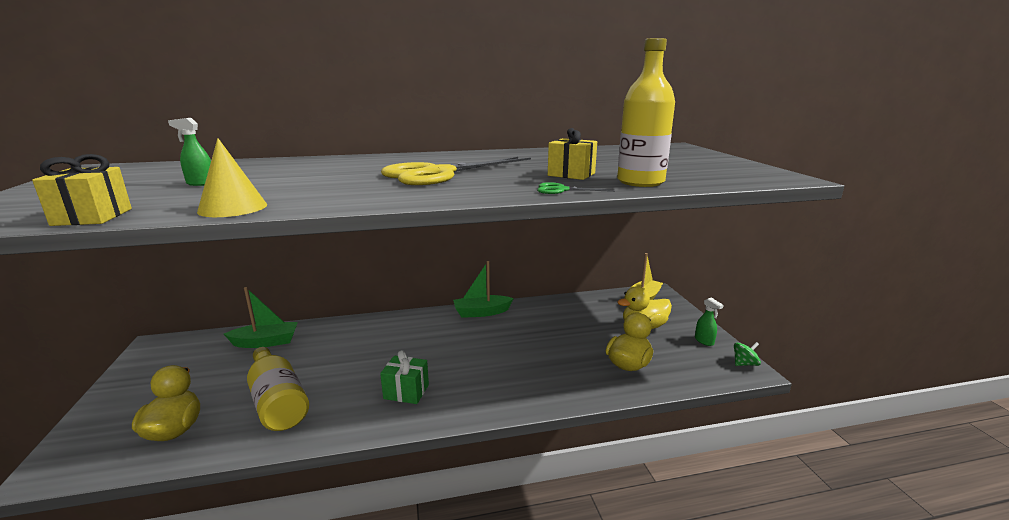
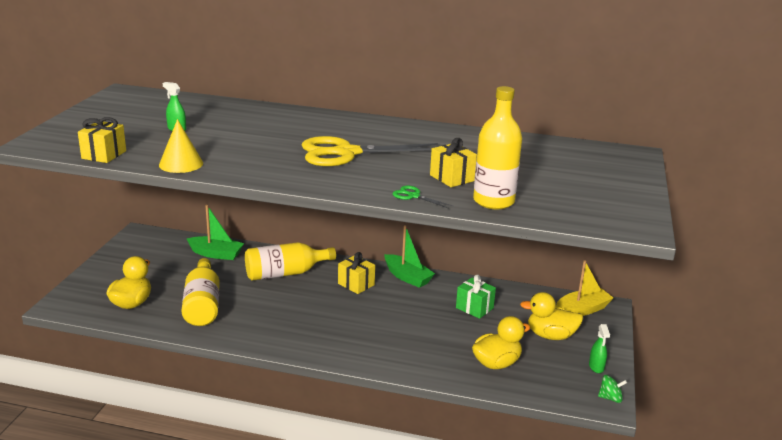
camera: 25 degrees right, 5 degrees up
(358, 341) = (285, 273): none -> yellow bottle
(406, 392) = (295, 326): green gift -> green gift (474, 308)
(439, 331) = (356, 284): none -> yellow gift
(481, 312) = (407, 277): green boat -> green boat turned 150 degrees counterclockwise

